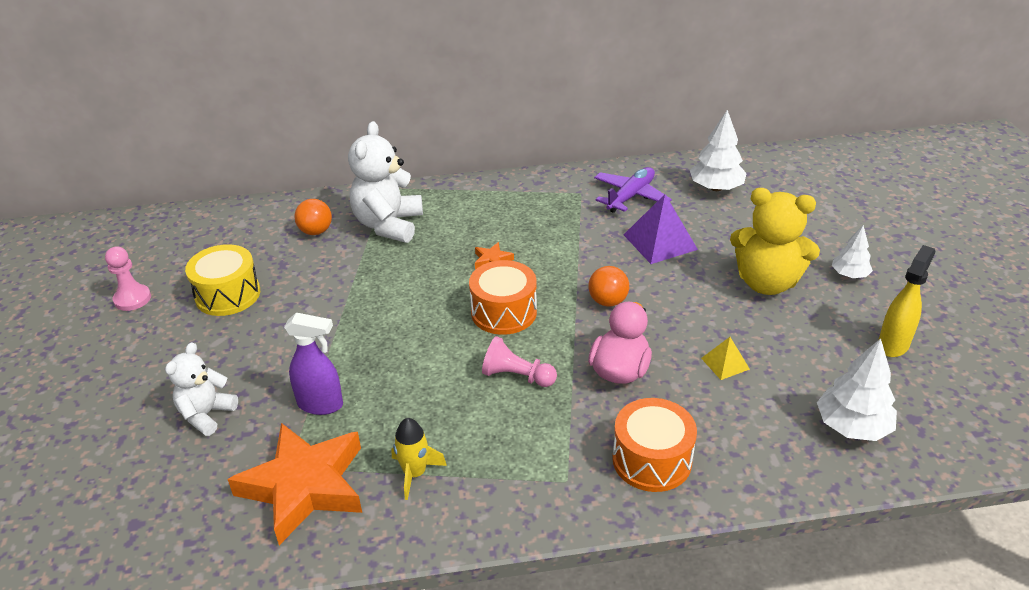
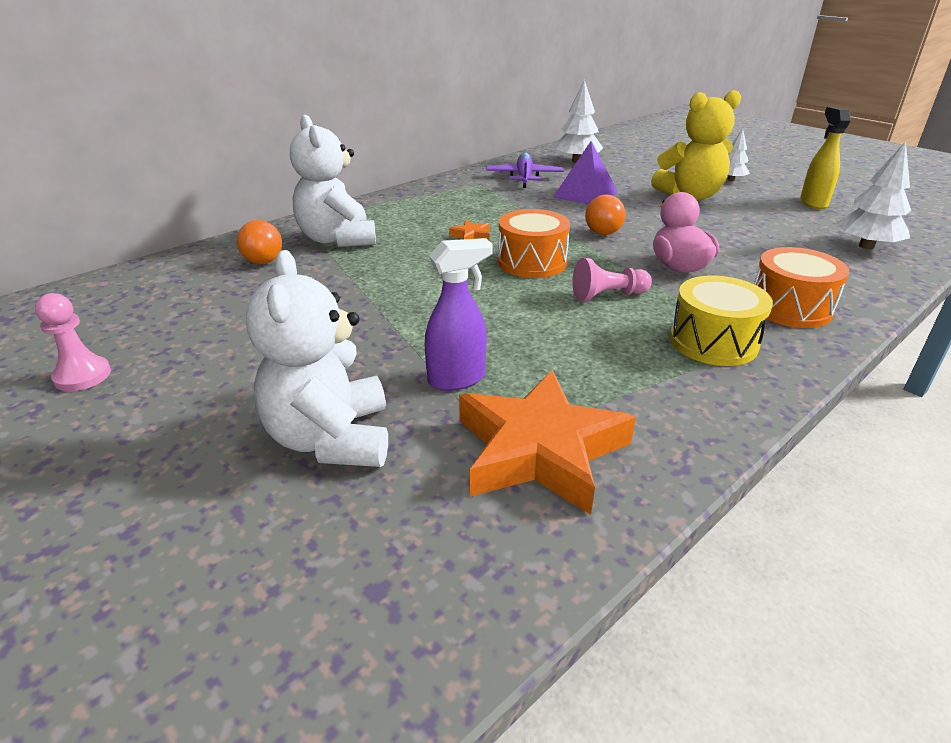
camera: 35 degrees left, 5 degrees down
(206, 414) = (330, 439): white teddy bear -> white teddy bear, size x1.63
(228, 295) = (219, 333): yellow drum -> yellow drum (713, 342)
(415, 473) = (631, 392): yellow rocket -> none
(725, 363) = (739, 241): yellow pyramid -> none

